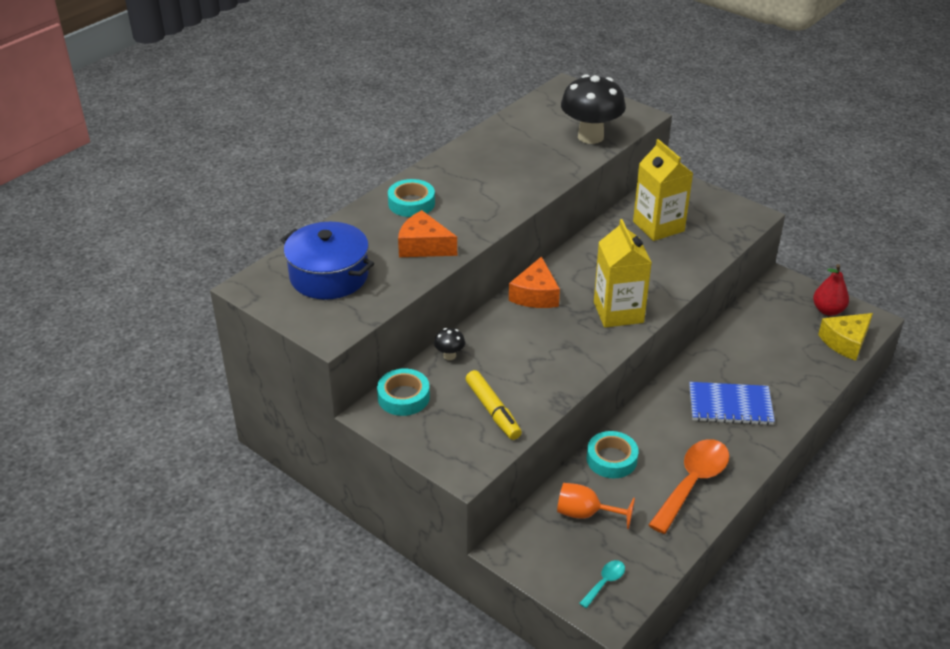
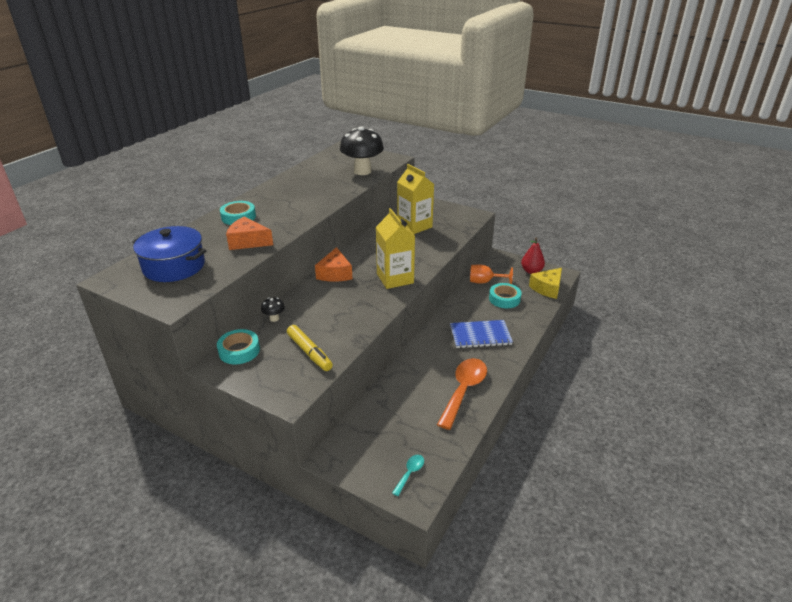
camera: 10 degrees left, 5 degrees down
(585, 514) = (388, 423): orange goblet -> orange goblet (484, 282)
(611, 459) = (402, 381): turquoise tape -> turquoise tape (504, 299)

